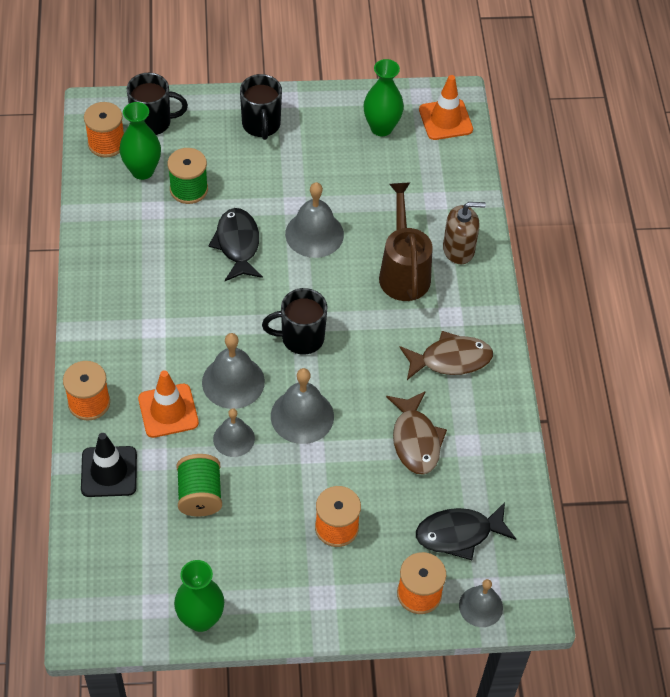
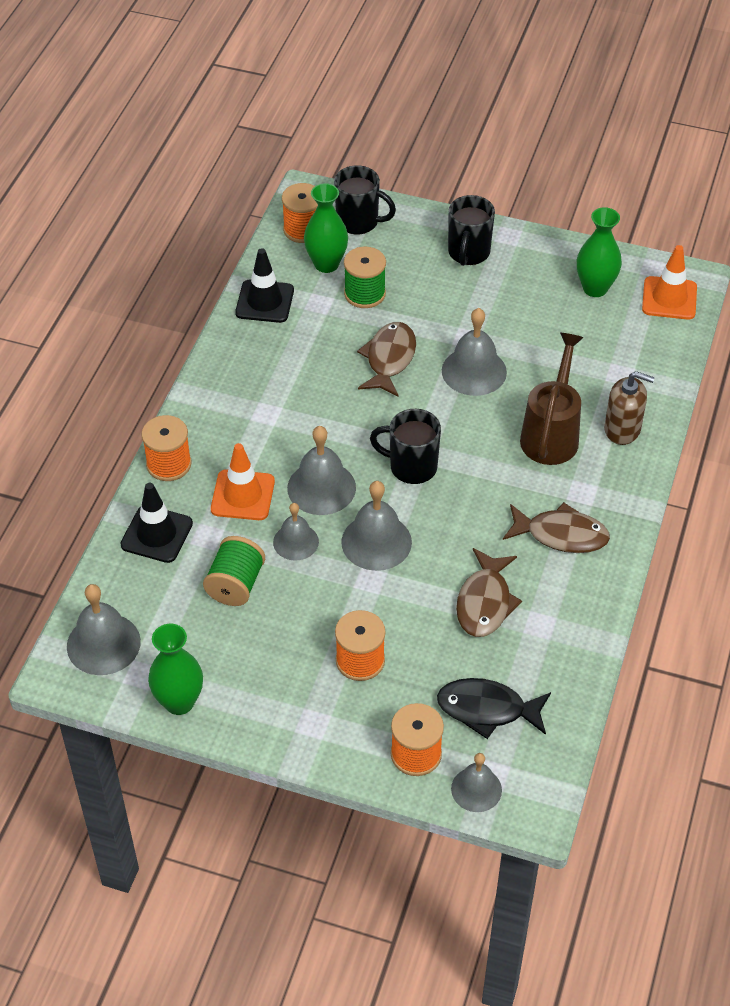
camera: 25 degrees right, 5 degrees down
(104, 222) = (264, 301): none -> black traffic cone
(109, 589) = (103, 644): none -> grey bell
(237, 244) = (389, 359): black fish -> brown fish

